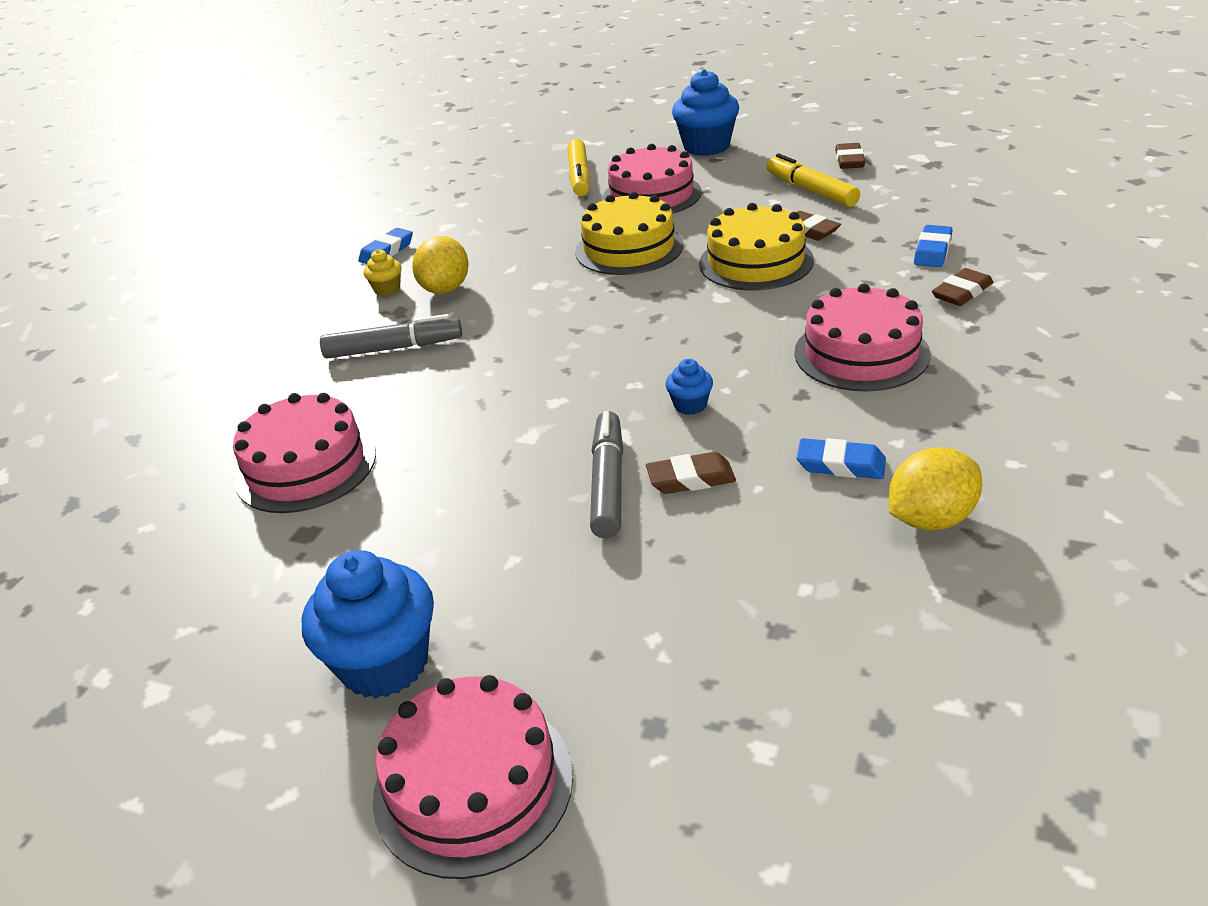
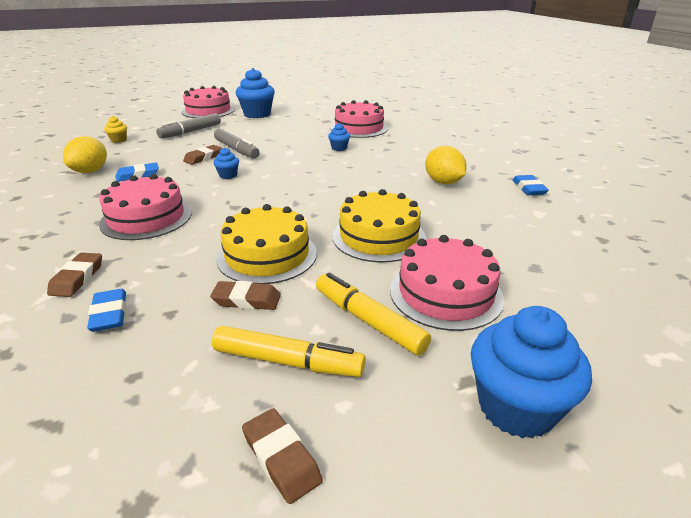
camera: 135 degrees right, 5 degrees down
(387, 289) = (474, 174): yellow cupcake -> yellow cupcake (119, 140)
(394, 348) = (407, 157): grey marker -> grey marker (190, 132)
(441, 412) = (339, 148): none -> blue cupcake
(579, 176) = (554, 293): yellow marker -> yellow marker (368, 321)

